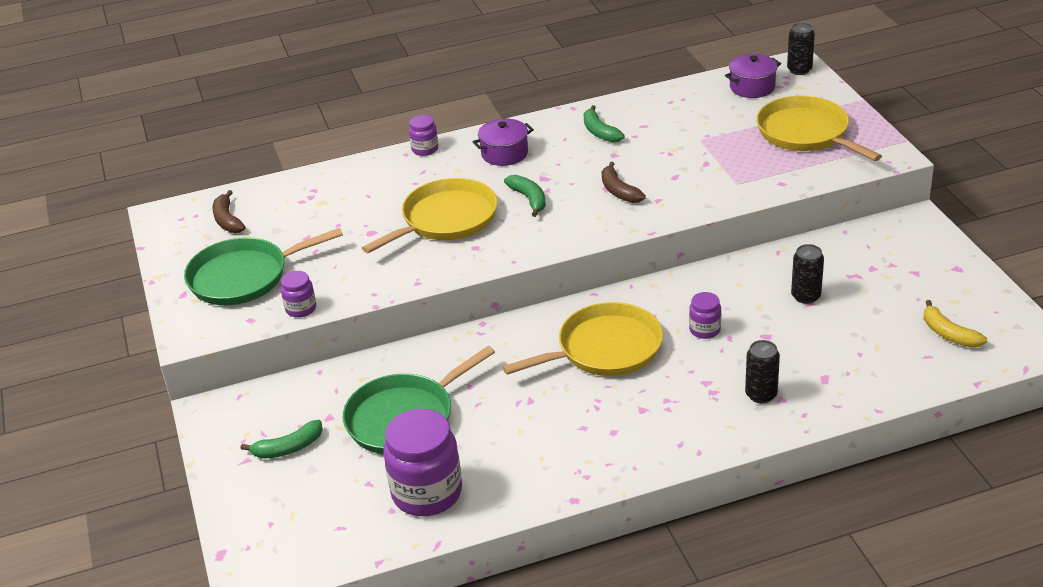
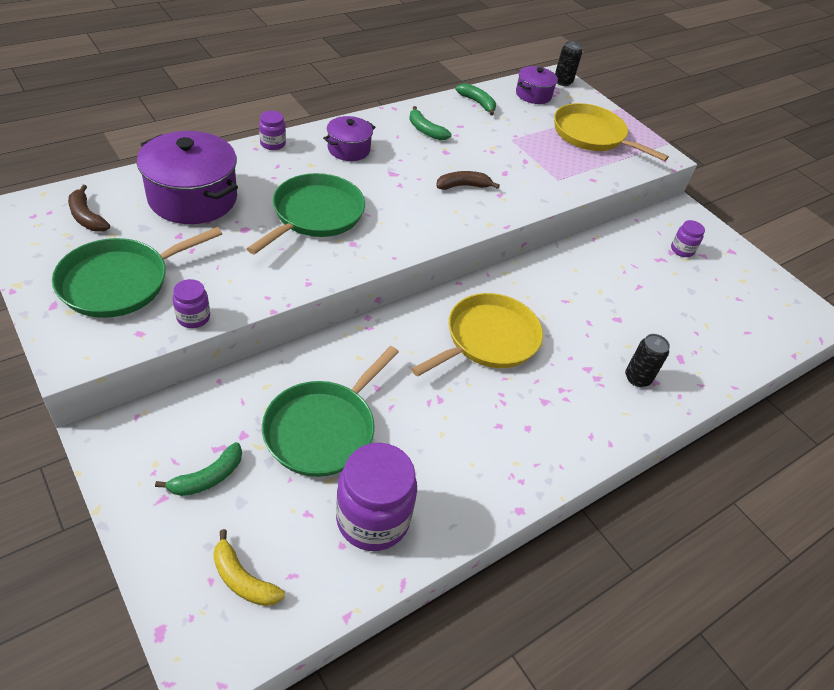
camera: 25 degrees left, 10 degrees up
(329, 203) = (193, 198): none -> purple pot
(445, 219) = (315, 215): yellow pan -> green pan
(529, 199) = (386, 194): green banana -> green banana (477, 103)
(619, 191) = (463, 186): brown banana -> brown banana turned 120 degrees clockwise
(705, 330) = (566, 315): purple jar -> purple jar (682, 250)
(805, 296) = (632, 280): black can -> none
(948, 334) = (753, 310): yellow banana -> yellow banana (243, 579)

